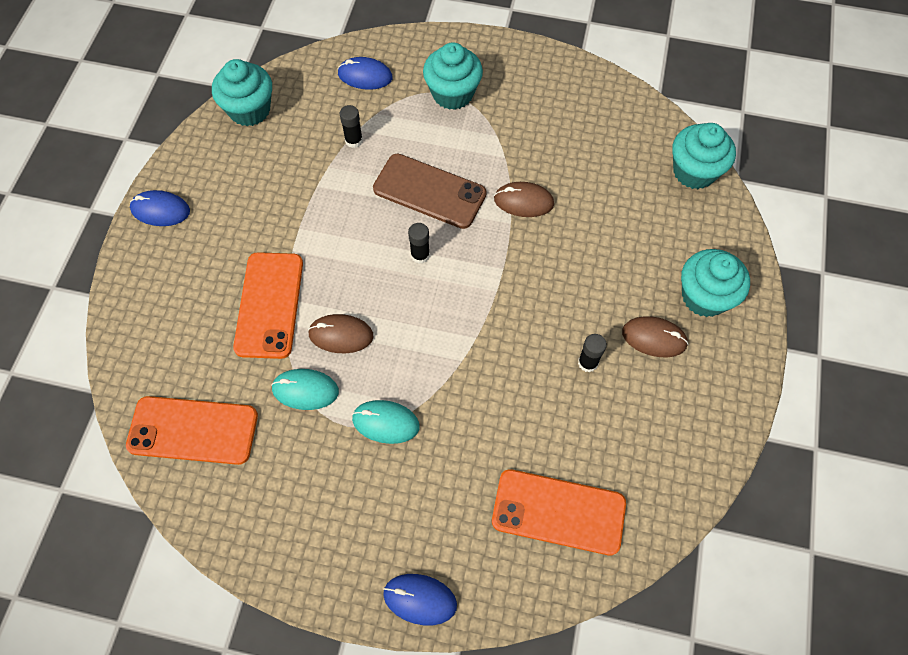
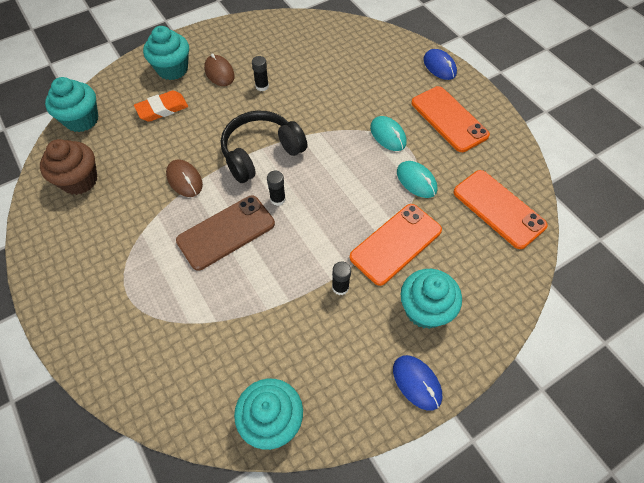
camera: 135 degrees left, 5 degrees down
(341, 335) = (369, 193): brown mouse -> none
(354, 140) = (228, 314): black glue stick -> black glue stick (340, 287)
(365, 76) = (157, 366): blue mouse -> none
(429, 191) = (226, 232): brown phone -> brown phone turned 75 degrees clockwise
(452, 94) = (124, 289): turquoise cupcake -> turquoise cupcake (425, 309)
(490, 285) = (261, 153): none -> black headphones
(558, 512) = (347, 51): orange phone -> orange phone (449, 119)
(607, 127) = (79, 180): none -> brown cupcake
(643, 245) = (162, 109): none -> orange eraser

